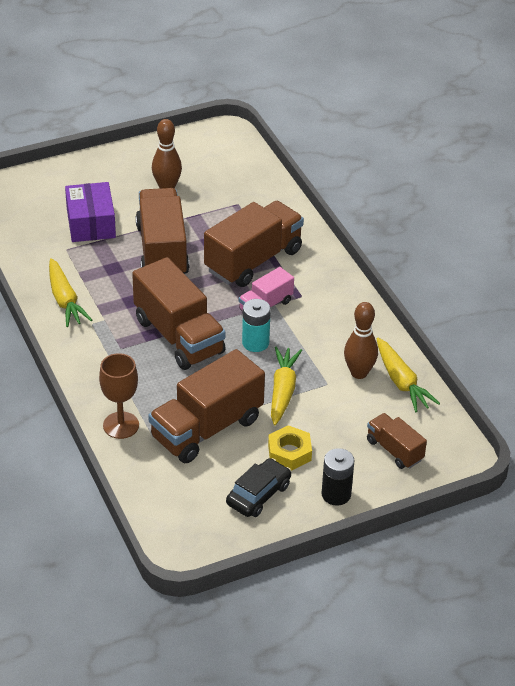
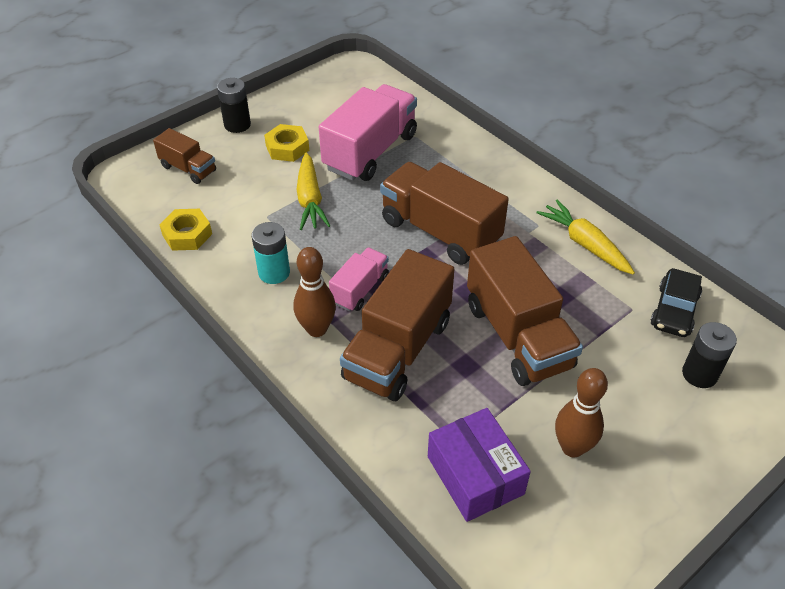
camera: 165 degrees right, 5 degrees up
(54, 204) = (699, 374): none -> black battery
(91, 223) = (631, 355): purple box -> purple box (475, 475)
(121, 425) = (449, 139): brown goblet -> none
(207, 428) = (370, 152): brown truck -> pink truck
(255, 343) = (355, 242): turquoise battery -> turquoise battery (274, 272)
(258, 494) = (304, 112): black car -> black car (674, 310)
(359, 373) = (234, 234): brown bowling pin -> brown bowling pin (317, 329)
(401, 382) = (187, 234): yellow carrot -> yellow nut

